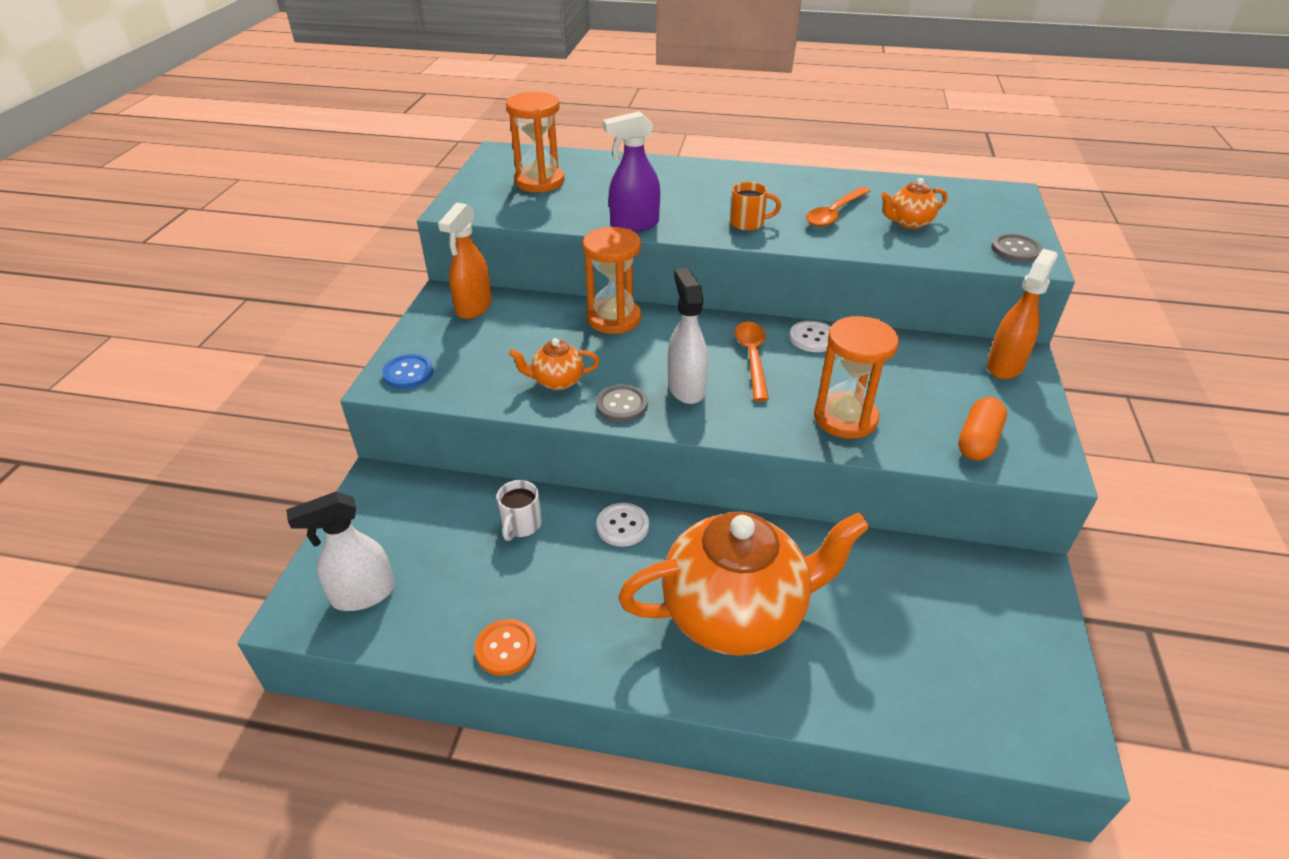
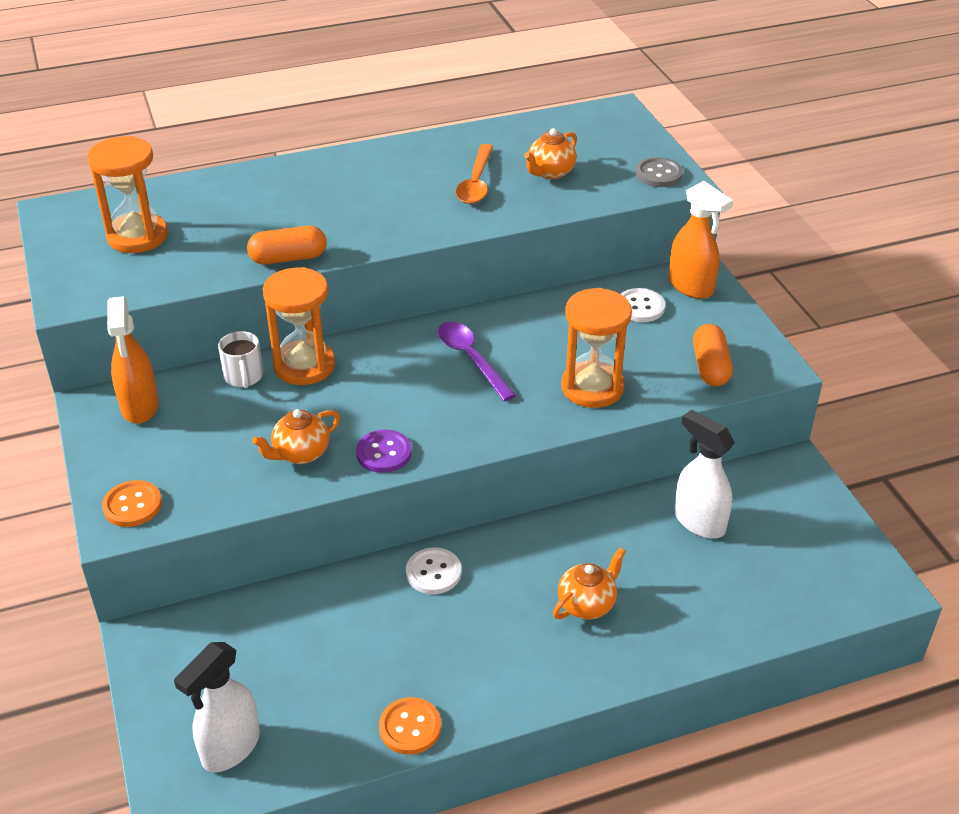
camera: 30 degrees left, 0 degrees up
(408, 373) = (132, 505): blue button -> orange button
(521, 525) = (335, 614): white mug -> white mug (244, 377)
(621, 405) = (384, 453): grey button -> purple button
(634, 225) = (288, 258): purple spray bottle -> orange capsule
(686, 388) = (432, 412): white spray bottle -> white spray bottle (699, 521)
(736, 613) = (587, 604): orange teapot -> orange teapot, size x0.42
(748, 223) = (402, 219): orange mug -> none
(752, 358) = (471, 359): orange spoon -> purple spoon
(812, 338) = (512, 318): white button -> white button (640, 307)
(1005, 365) = (691, 287): orange spray bottle -> orange spray bottle turned 135 degrees clockwise

